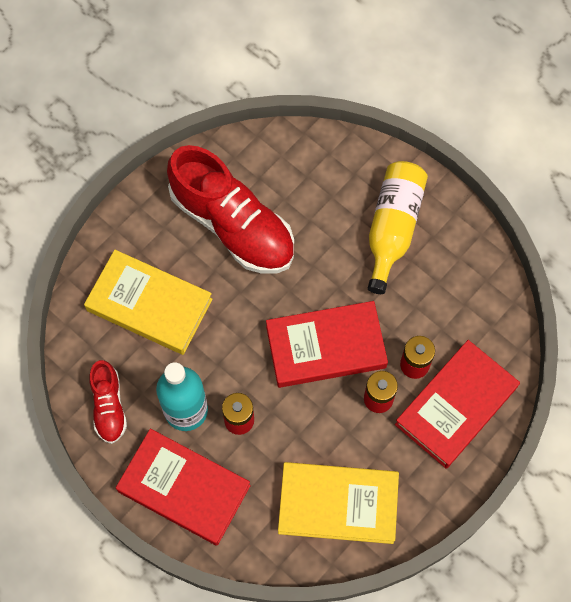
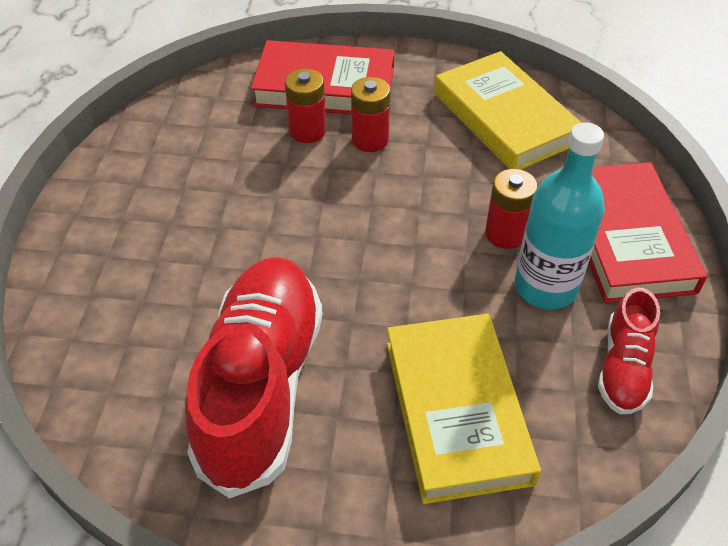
camera: 125 degrees left, 20 degrees down
(109, 406) = (623, 367): red shoe -> red shoe turned 150 degrees clockwise
(326, 347) = (351, 206): red book -> none
(393, 228) = (148, 222): yellow bottle -> none

